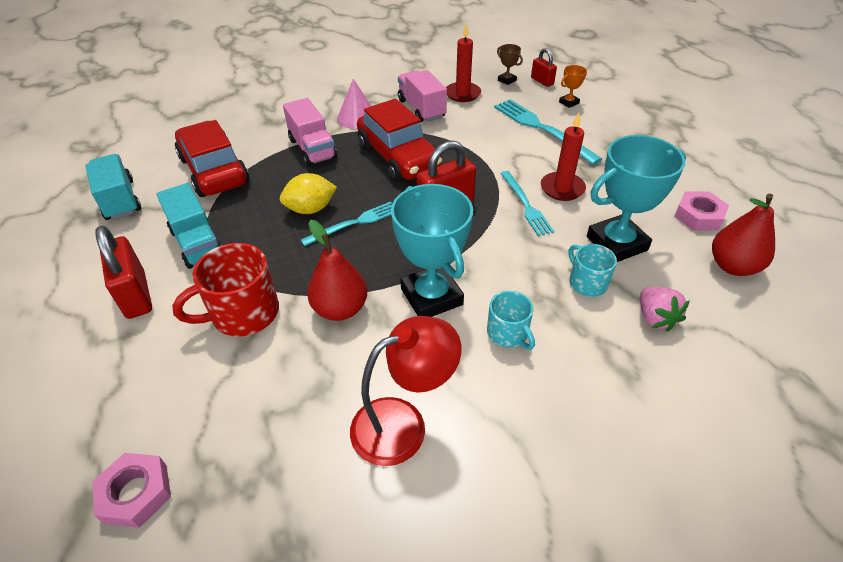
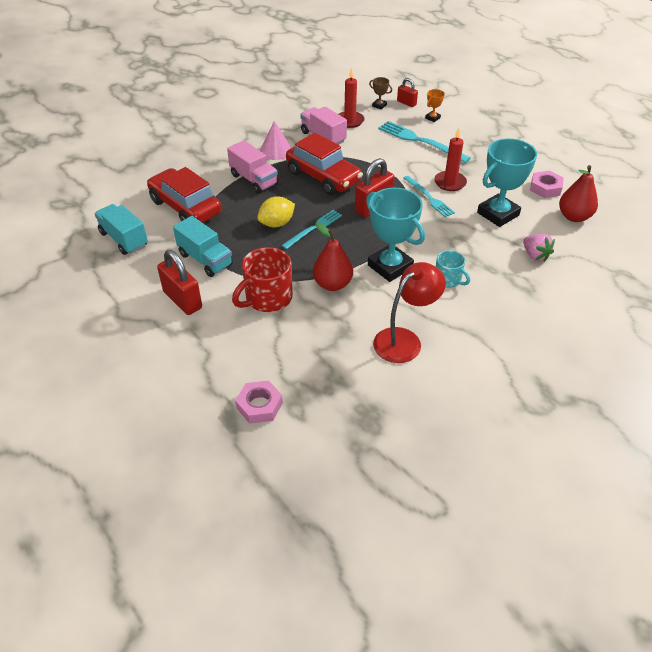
camera: 15 degrees left, 0 degrees up
(587, 282) = (486, 241): turquoise mug -> none

